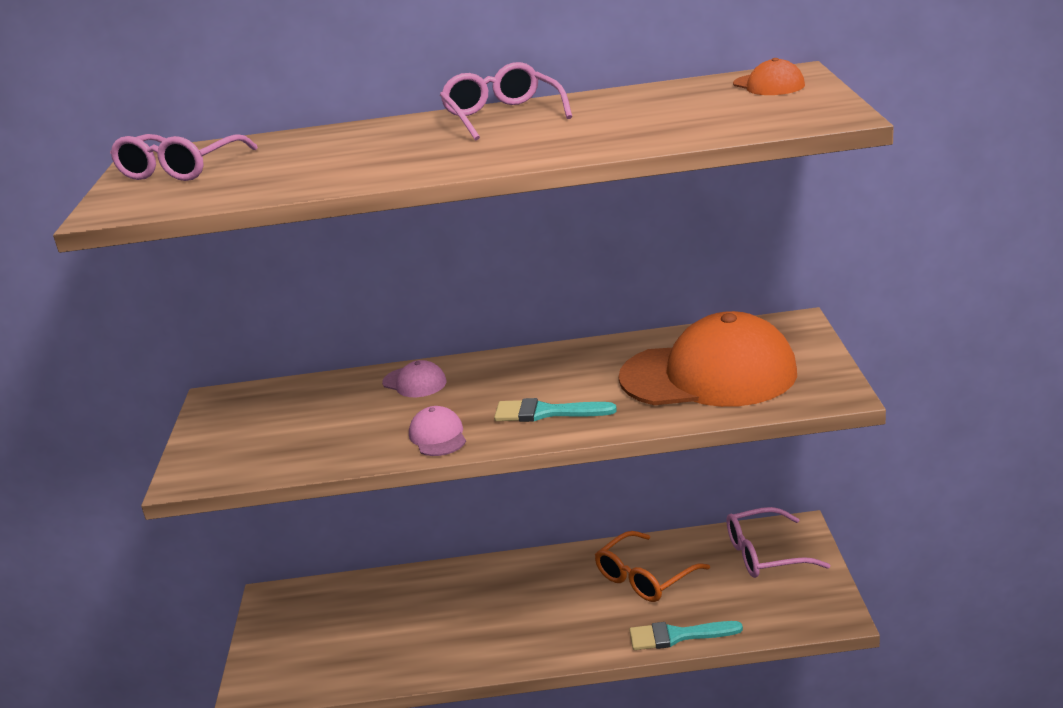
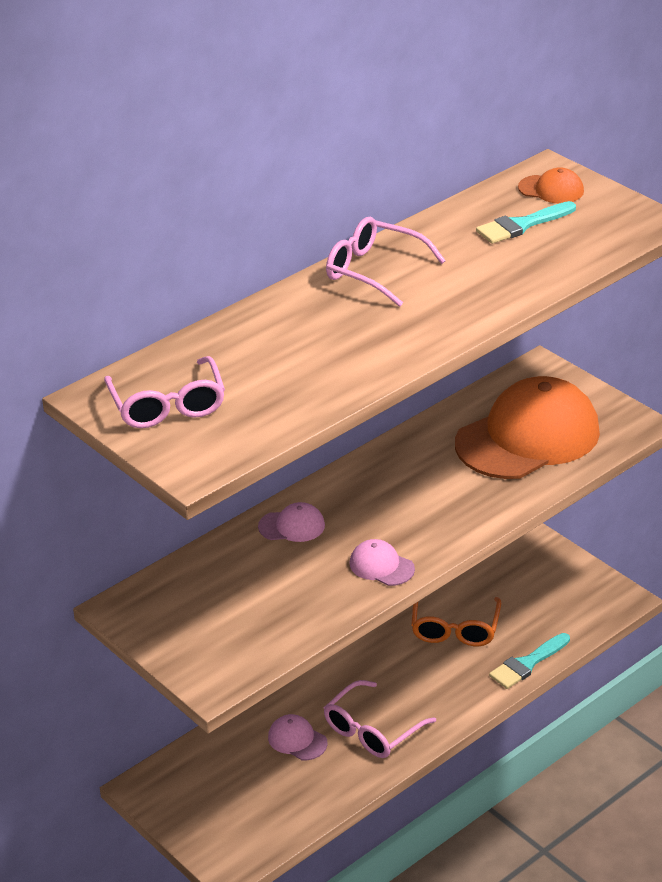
camera: 40 degrees left, 10 degrees up
(415, 613) = (297, 740): none -> pink cap
(546, 412) = (442, 514): turquoise brush -> turquoise brush (521, 225)
(765, 554) = (528, 571): pink glasses -> pink glasses (372, 730)

